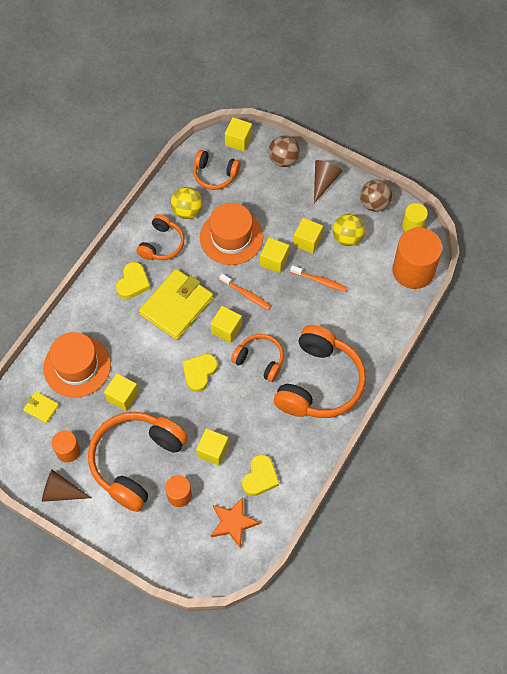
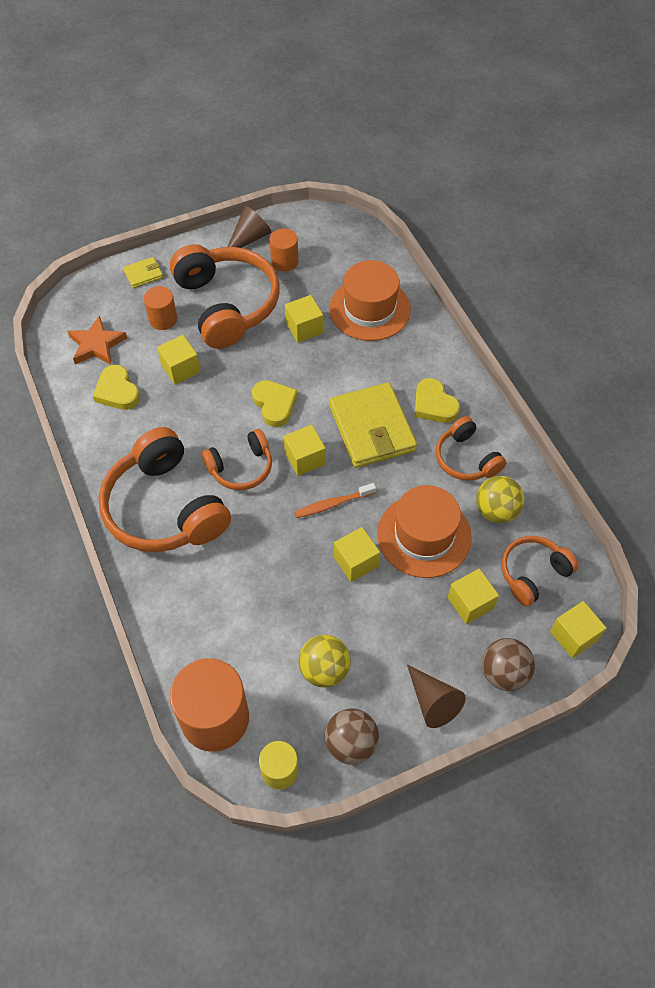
camera: 125 degrees right, 5 degrees down
(41, 408) = (347, 262): yellow wallet -> yellow wallet (143, 274)
(307, 241) = (355, 618): yellow cube -> yellow cube (470, 603)
(320, 281) = (288, 594): orange toothbrush -> none

